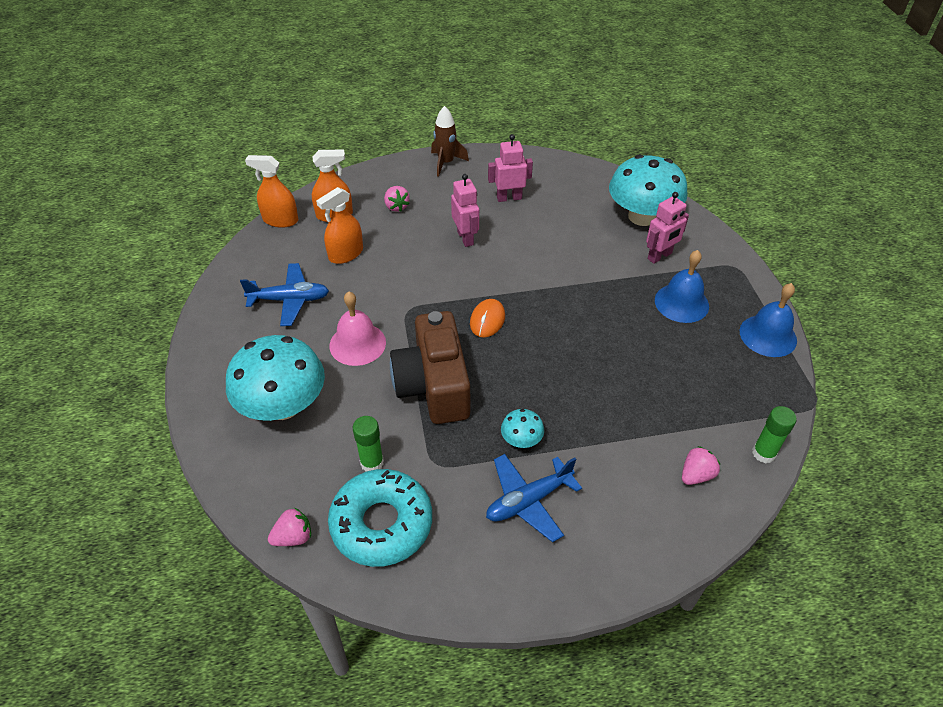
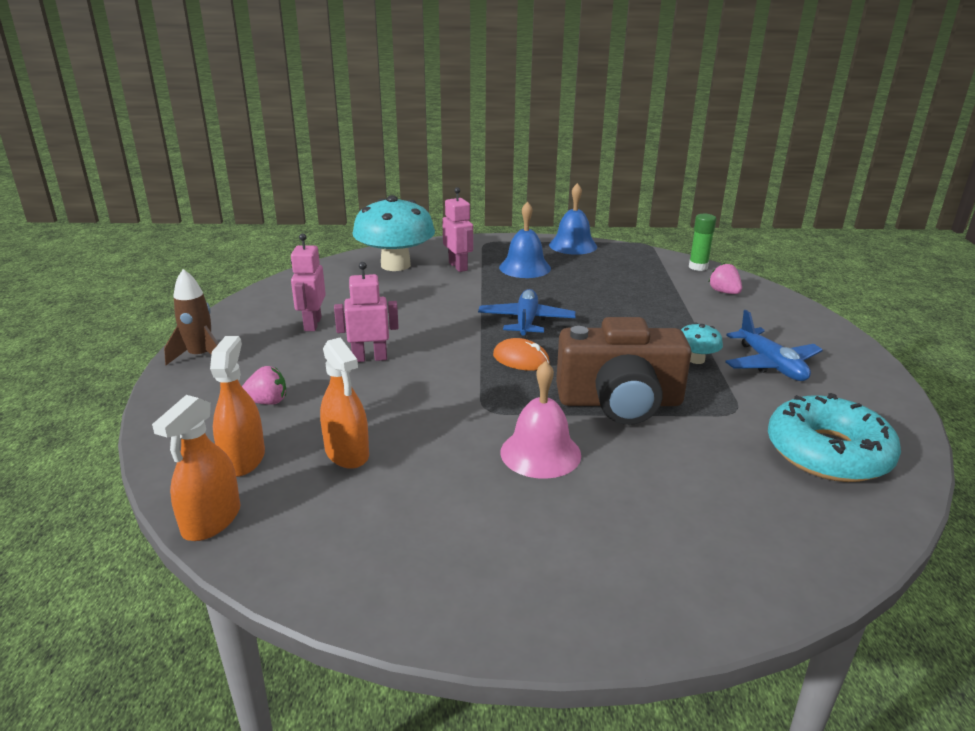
camera: 80 degrees left, 20 degrees down
(283, 405) = (653, 527): turquoise mushroom -> none
(290, 300) = (428, 514): blue plane -> blue plane (526, 322)
(293, 537) = (872, 522): pink strawberry -> none
(372, 463) = (743, 454): green glue stick -> none

